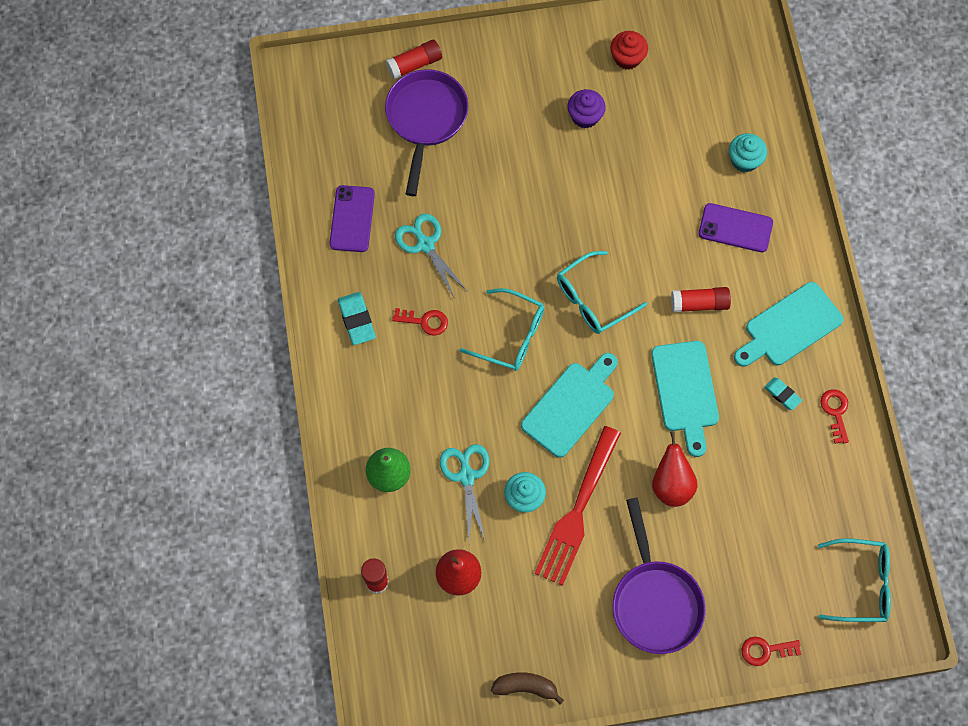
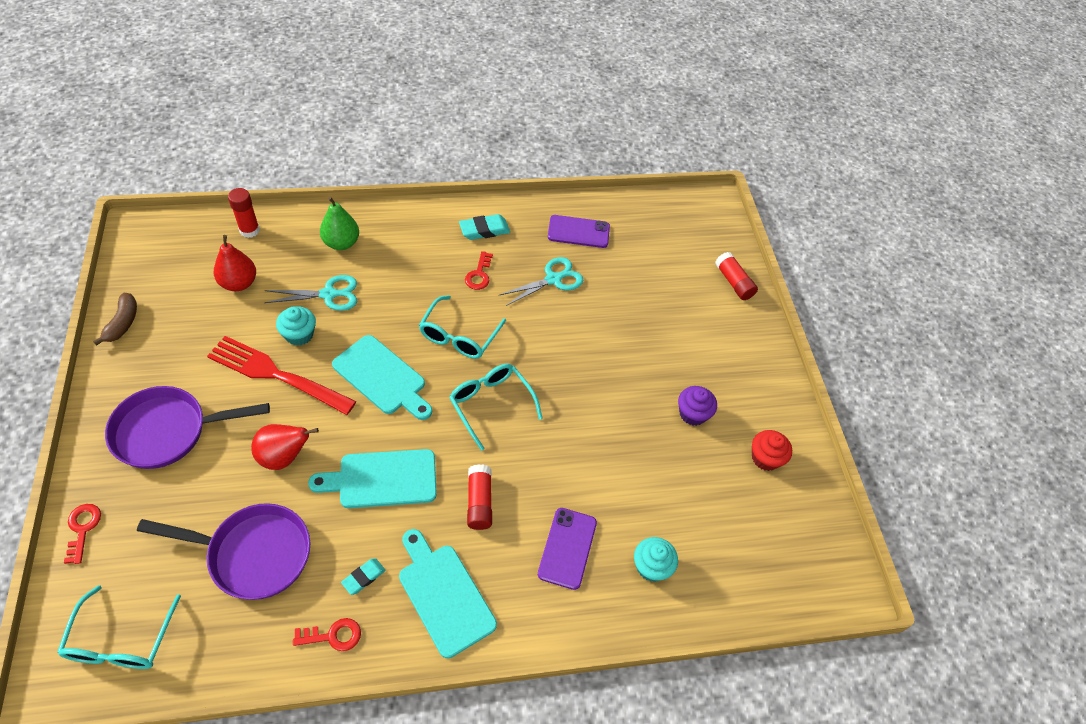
camera: 85 degrees right, 15 degrees down
(426, 119) = (678, 287): purple pan -> purple pan (253, 554)

